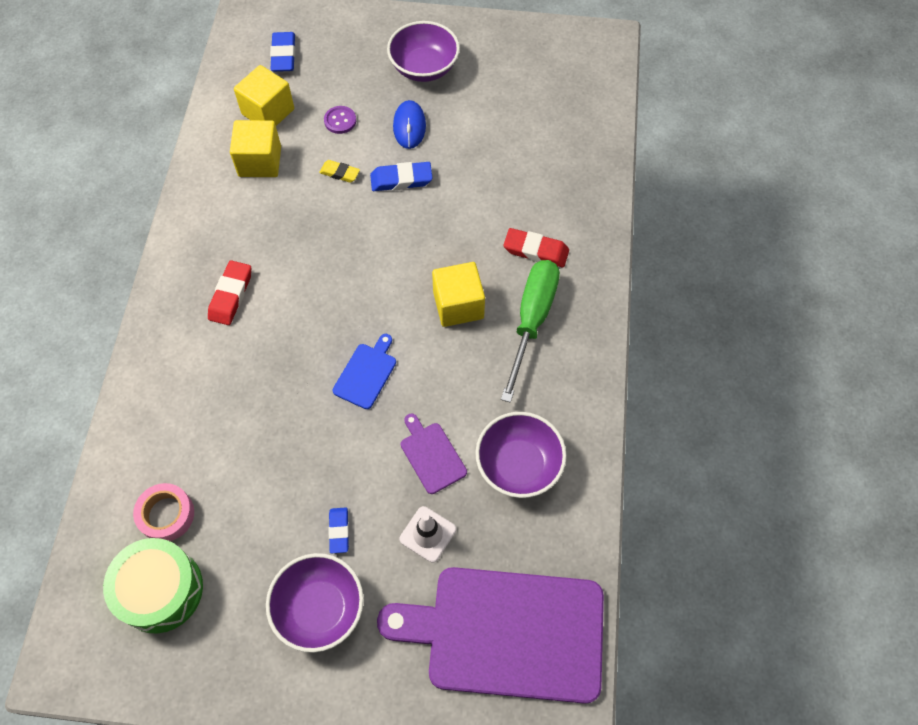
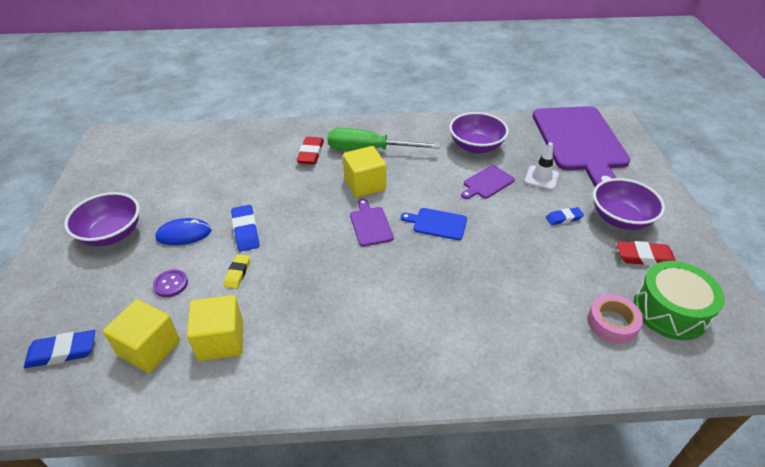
camera: 100 degrees left, 20 degrees down
(231, 295) = (388, 328): red eraser -> red eraser (644, 257)
(382, 301) = (370, 224): none -> purple cutting board

